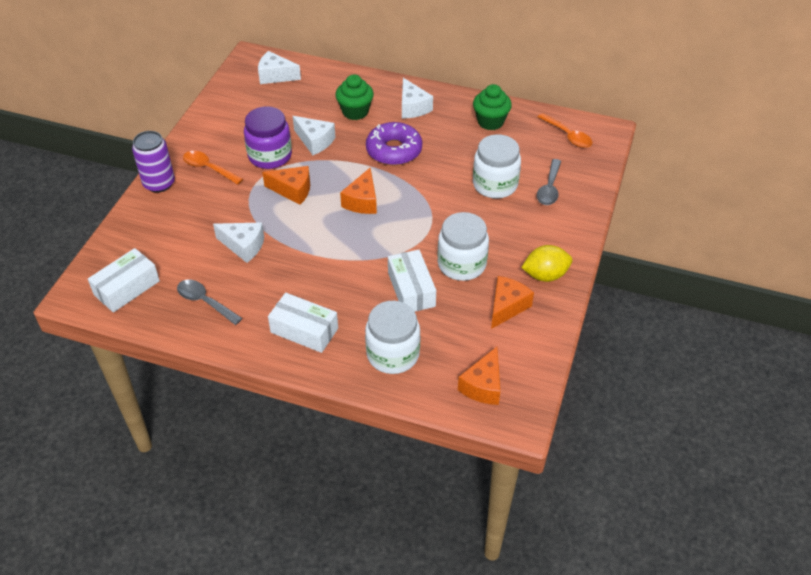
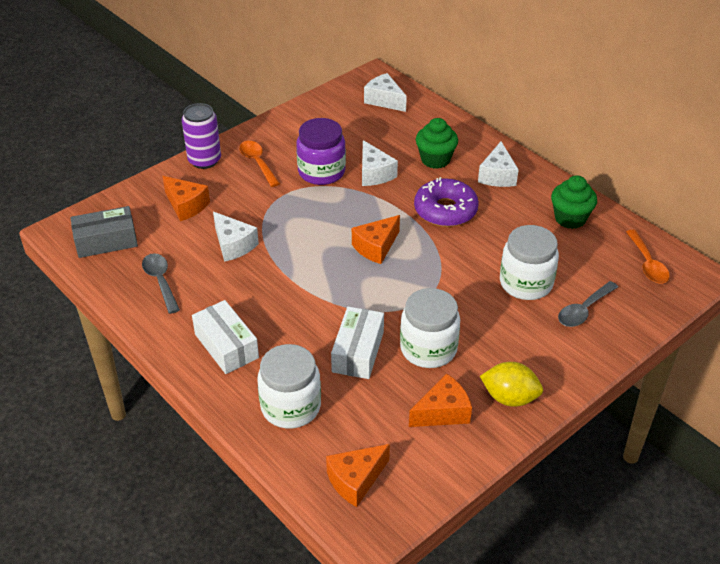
camera: 30 degrees right, 5 degrees down
(127, 288) = (106, 241): white box -> grey box
(293, 190) = (318, 211): orange cheese -> orange cheese (186, 205)

